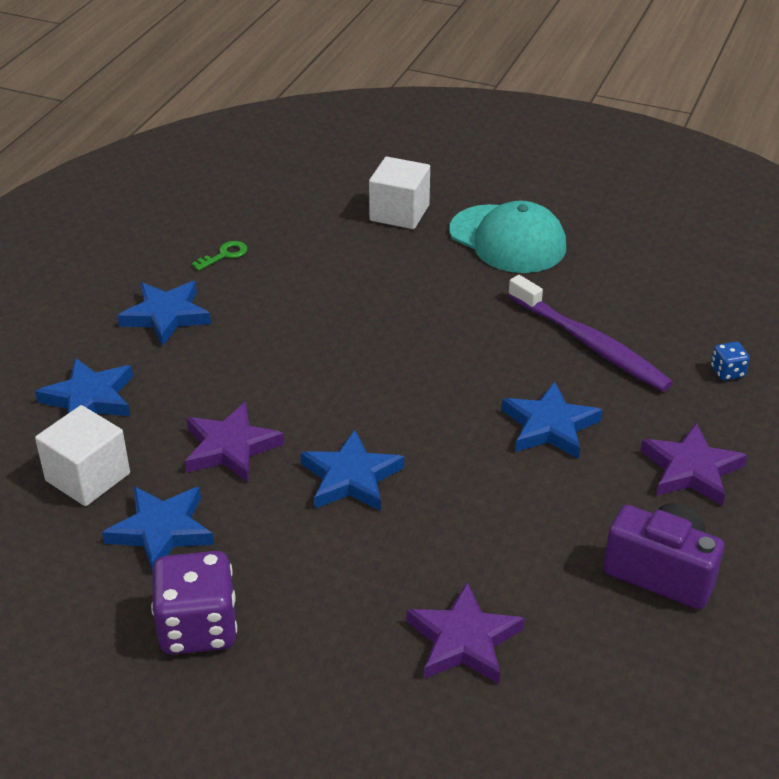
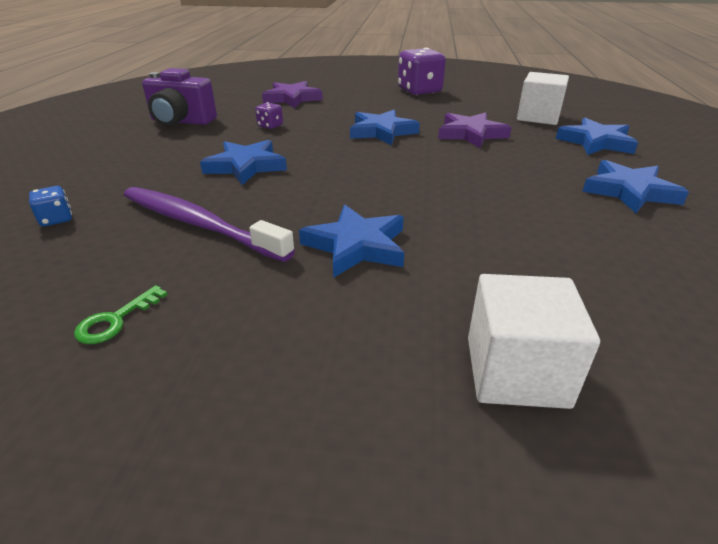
camera: 165 degrees right, 5 degrees down
(162, 531) = (470, 108): blue star -> blue star (356, 246)
(224, 255) = (669, 254): green key -> green key (115, 320)
(507, 239) = (309, 348): turquoise cap -> none
(514, 528) = (270, 126): none -> purple dice
(691, 470) = (138, 158): purple star -> none

